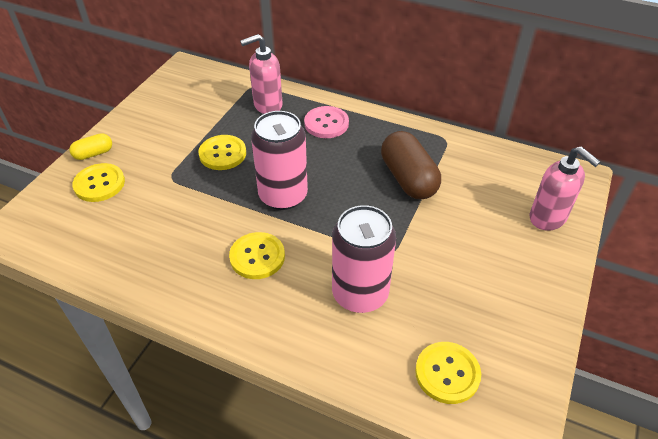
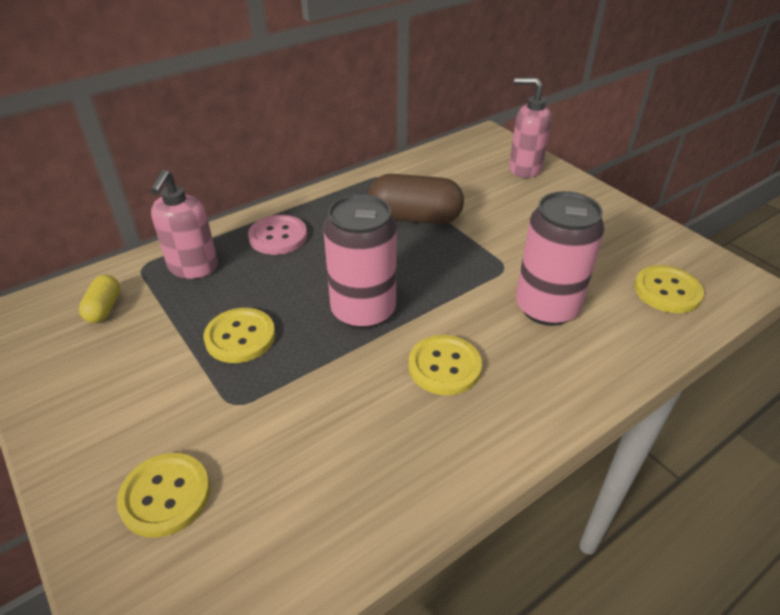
camera: 60 degrees left, 5 degrees down
(94, 154) = (85, 484): yellow capsule -> yellow capsule (104, 308)
(548, 218) = (524, 169): pink soap dispenser -> pink soap dispenser turned 150 degrees counterclockwise

